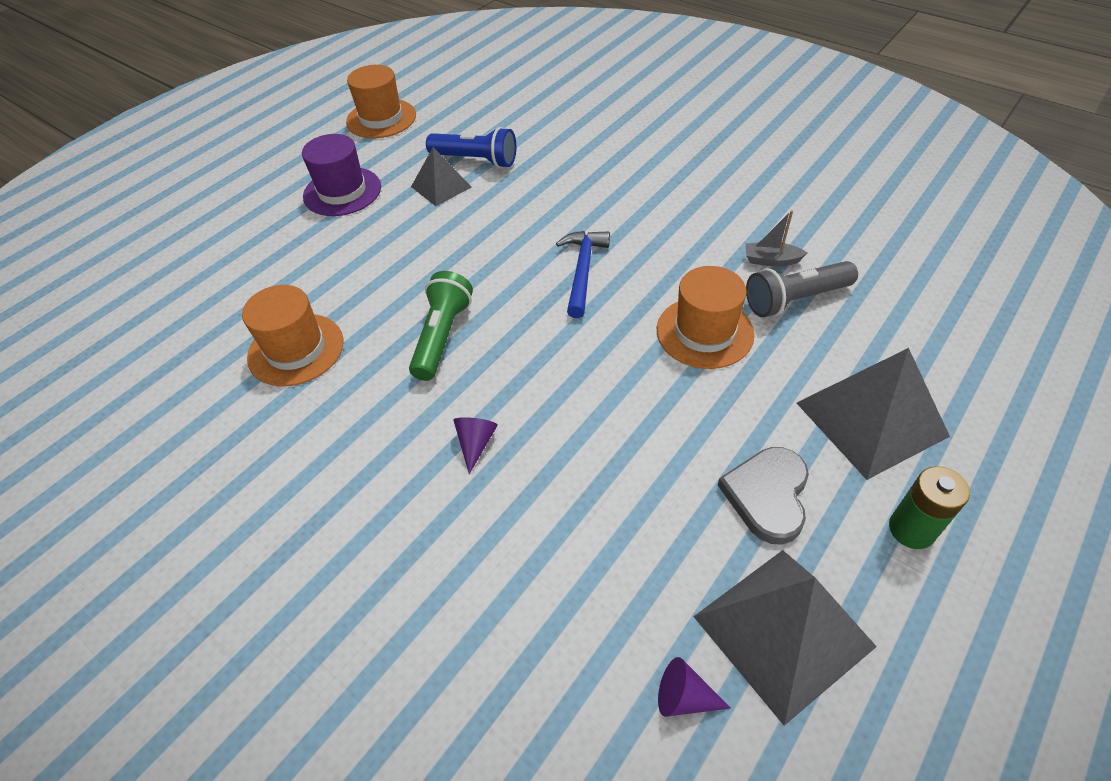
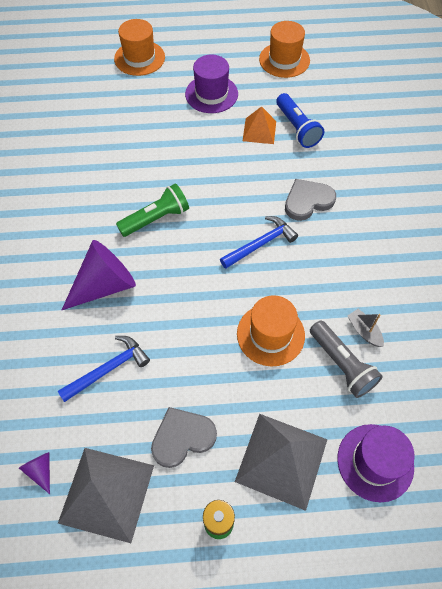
camera: 45 degrees right, 10 degrees up
(296, 349) = (95, 168): orange hat -> orange hat (139, 58)
(441, 187) = (259, 131): grey pyramid -> orange pyramid
(476, 443) = (105, 285): purple cone -> purple cone, size x2.25
(573, 206) = (307, 201): none -> grey heart
(601, 515) = (108, 369): none -> blue hammer
(795, 300) = (342, 364): grey flashlight -> grey flashlight turned 150 degrees counterclockwise
(931, 344) = (375, 462): none -> purple hat

